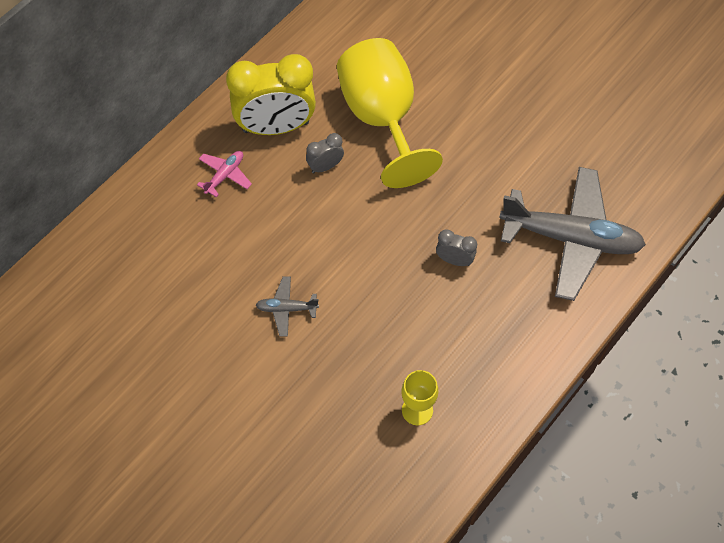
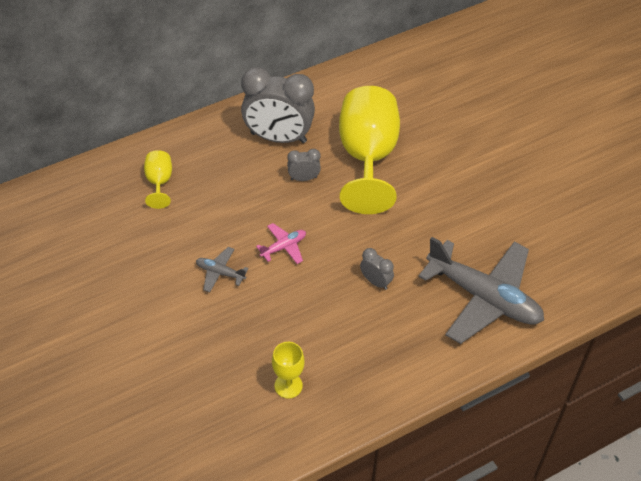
camera: 20 degrees right, 10 degrees down
(169, 225) = (159, 182): none -> yellow goblet
(225, 175) = (220, 160): pink plane -> pink plane (283, 247)
(276, 127) = (278, 137): yellow clock -> grey clock

